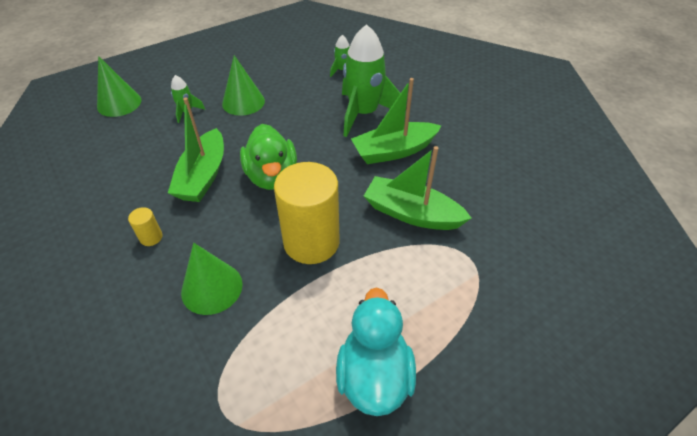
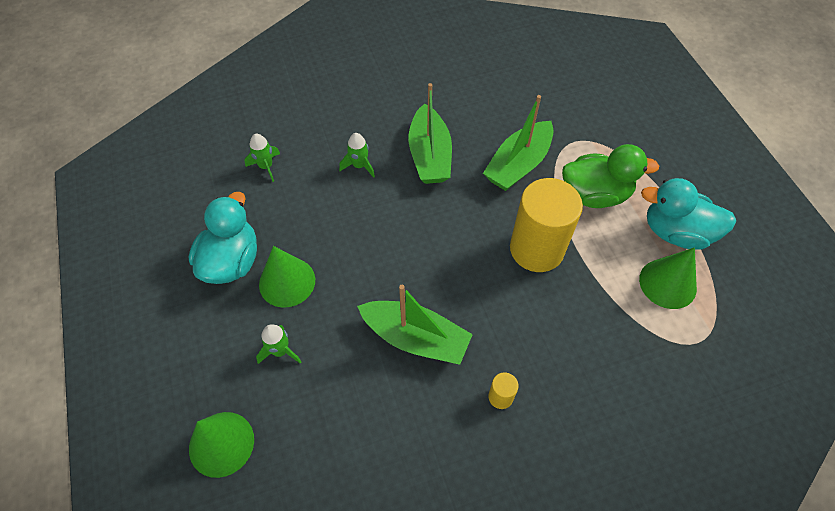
camera: 75 degrees left, 10 degrees up
(212, 288) = (577, 340): green cone -> green cone (667, 283)
(255, 75) = (231, 261): none -> turquoise duck
(272, 176) = (436, 269): green duck -> green duck (595, 195)
(363, 114) = (359, 166): green rocket -> green rocket, size x0.45

